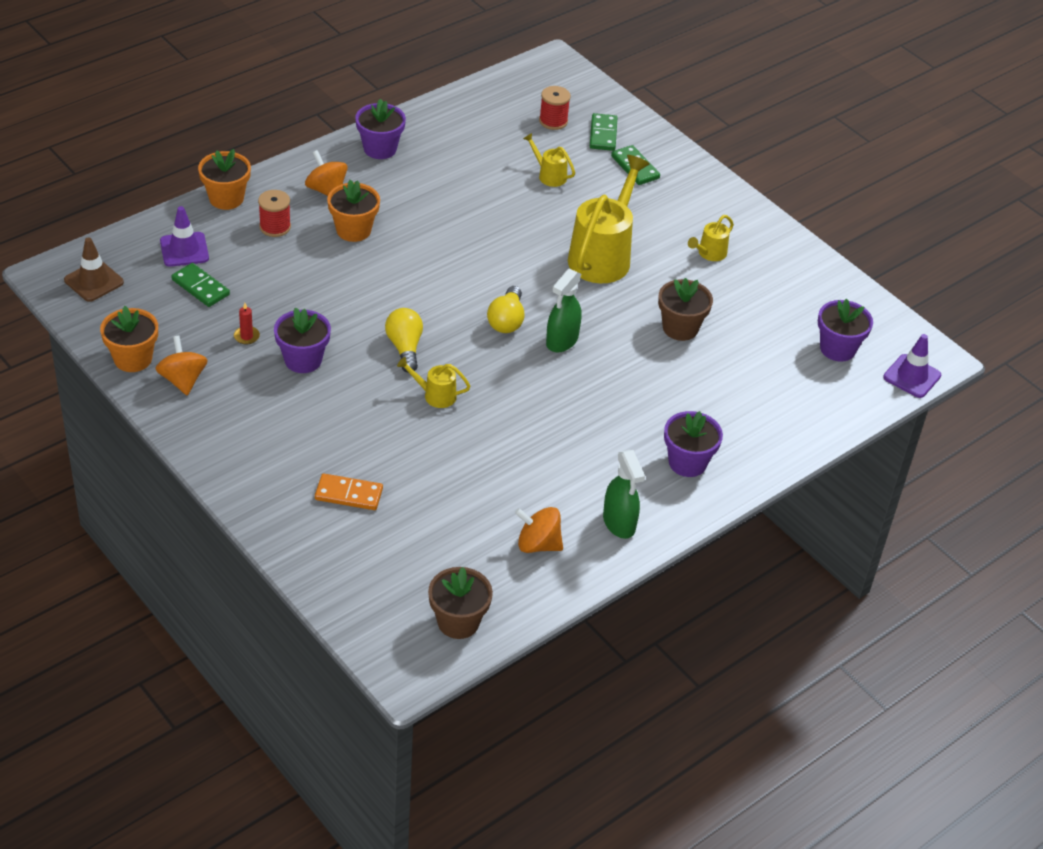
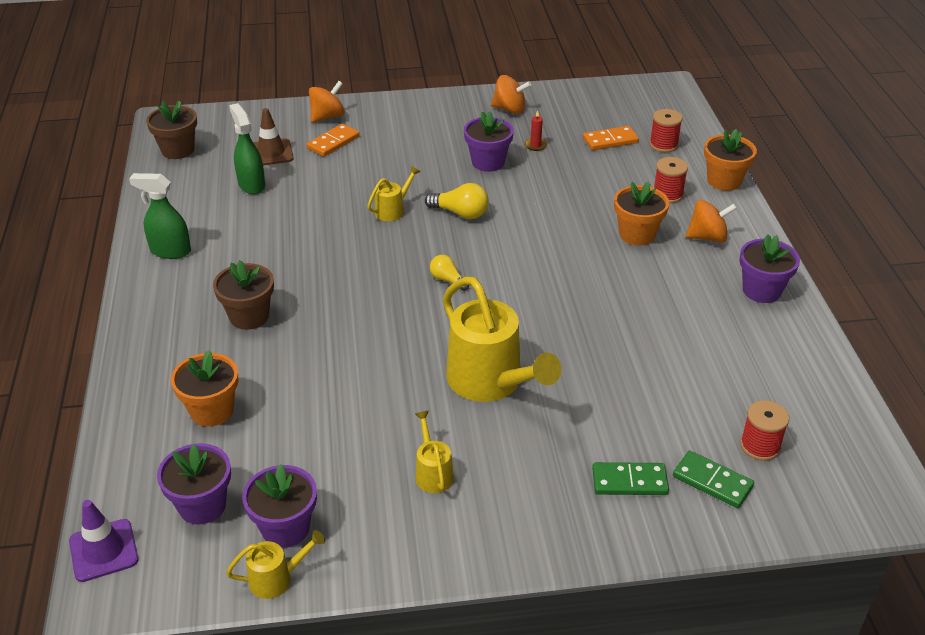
camera: 125 degrees right, 5 degrees down
(94, 281) = (649, 100): brown traffic cone -> brown traffic cone (271, 153)
(133, 359) = (549, 96): orange flower pot -> orange flower pot (212, 410)
(184, 250) = (663, 145): purple traffic cone -> red spool
(200, 287) = (610, 140): green domino -> orange domino
(506, 320) = (447, 280): yellow light bulb -> yellow light bulb, size x0.65
(538, 544) = (198, 205): orange spinning top -> orange spinning top (327, 117)
(549, 175) = (653, 398): yellow watering can -> yellow watering can (277, 578)
(561, 341) = (394, 303): green spray bottle -> green spray bottle (251, 184)
(680, 328) = (342, 391): brown flower pot -> brown flower pot (249, 316)
(687, 462) = (184, 316): purple flower pot -> purple flower pot (285, 528)

